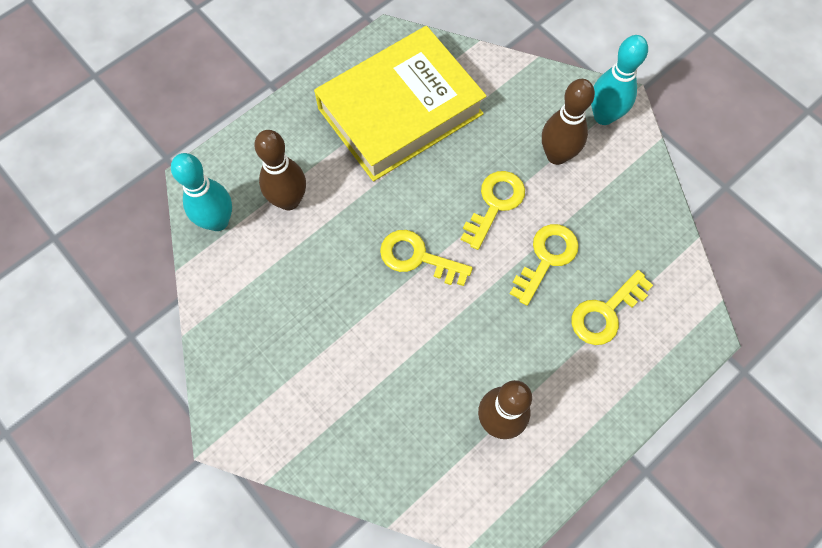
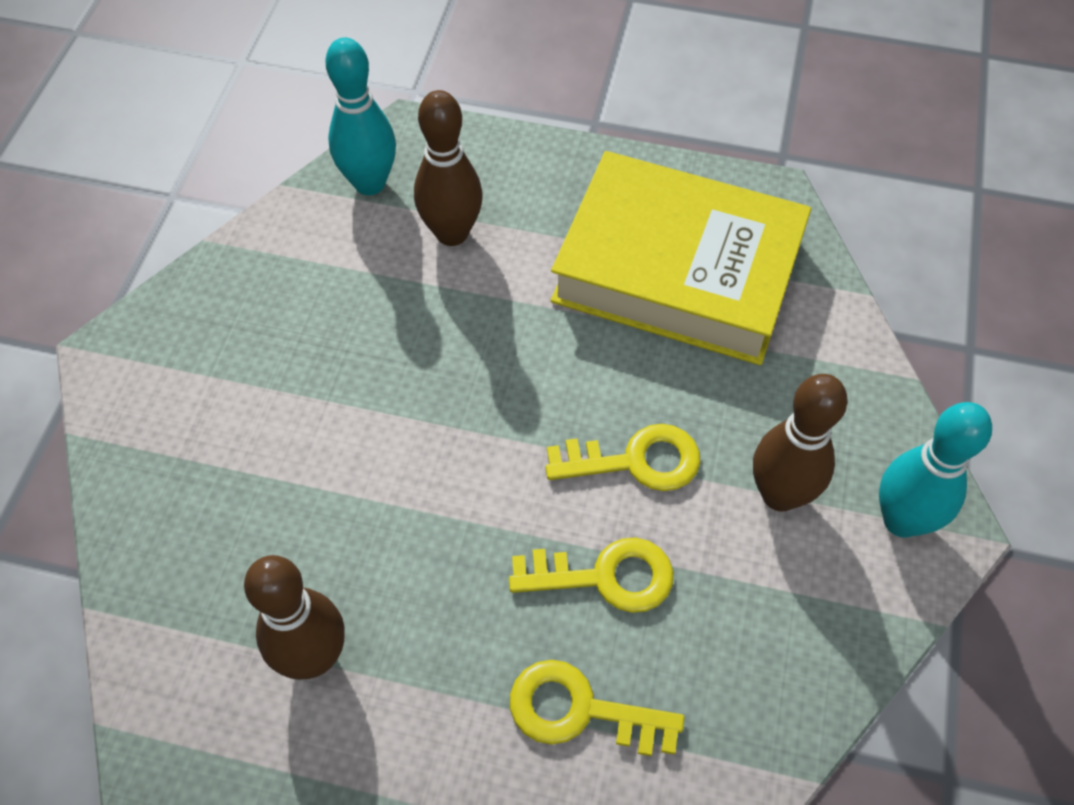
camera: 55 degrees right, 10 degrees down
(418, 257) = (482, 416): yellow key -> none

